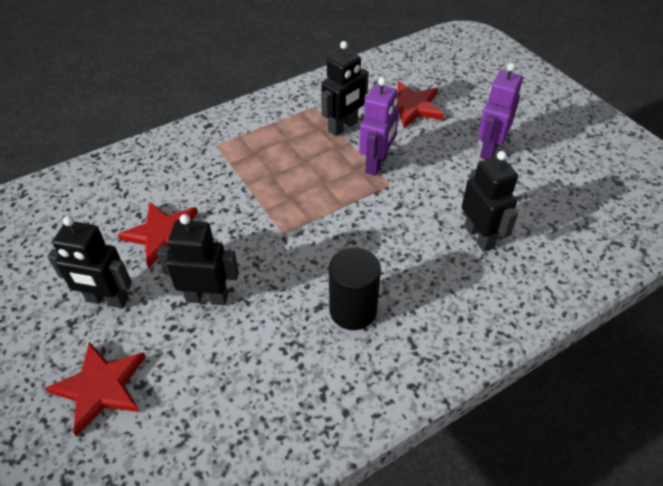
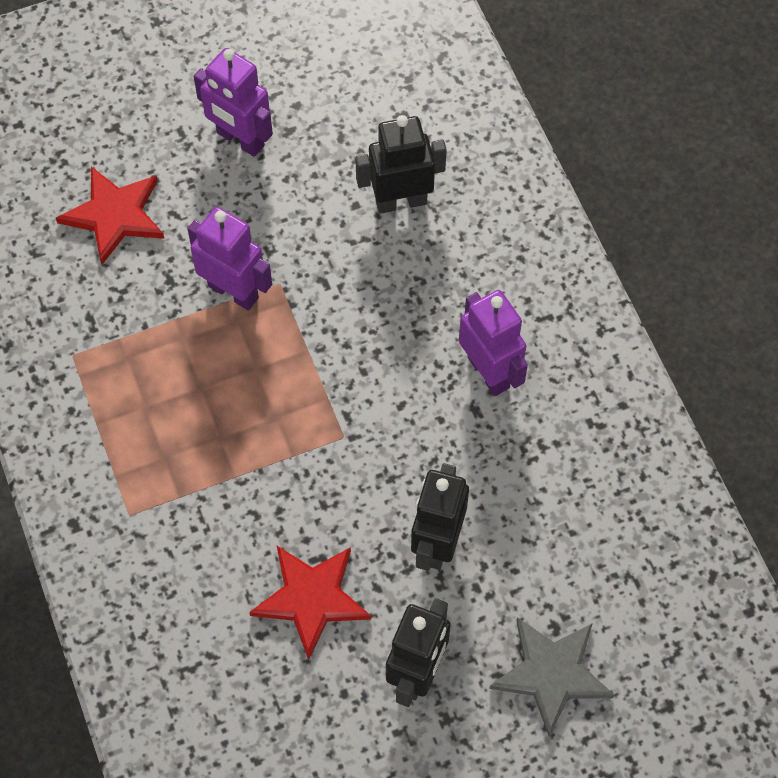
camera: 80 degrees left, 15 degrees up
(100, 387) = (551, 674): red star -> grey star
(343, 127) = (137, 321): black robot -> none
(353, 310) = (489, 372): black cylinder -> purple robot

